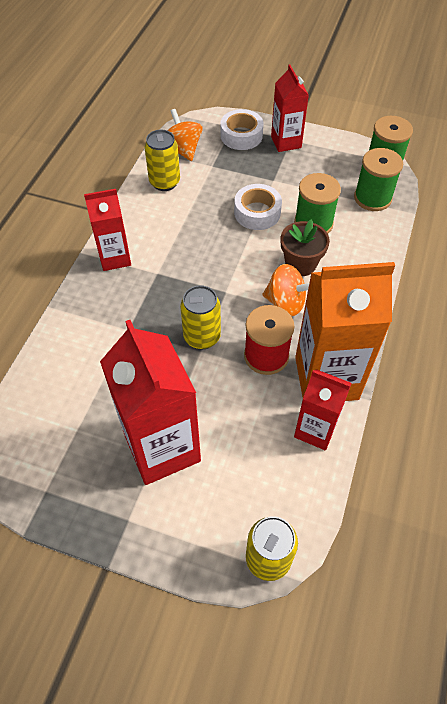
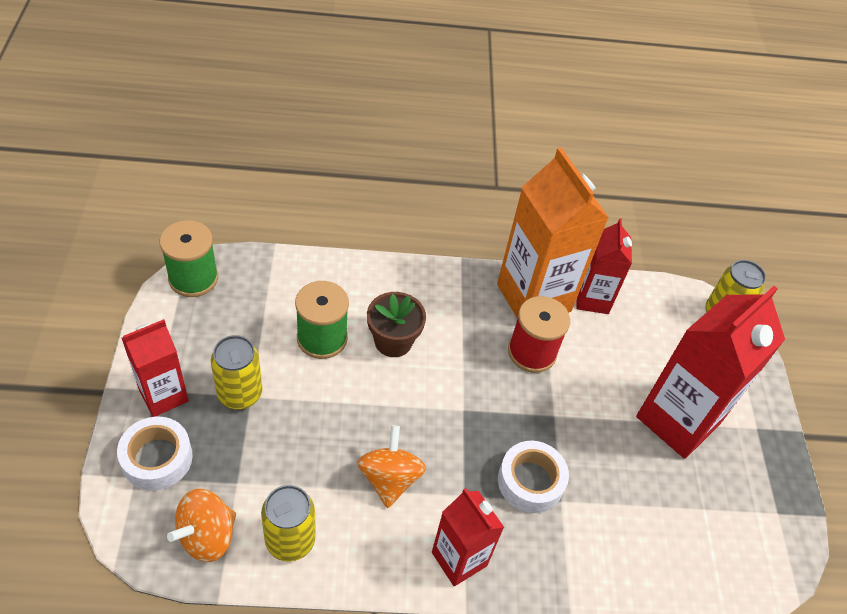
camera: 115 degrees left, 5 degrees down
(202, 337) = (536, 418): yellow can -> yellow can (240, 394)
(257, 212) = (320, 403): white tape -> white tape (530, 481)
(285, 303) = (456, 346): orange spinning top -> orange spinning top (389, 479)
(372, 198) = (259, 283): green spool -> none

